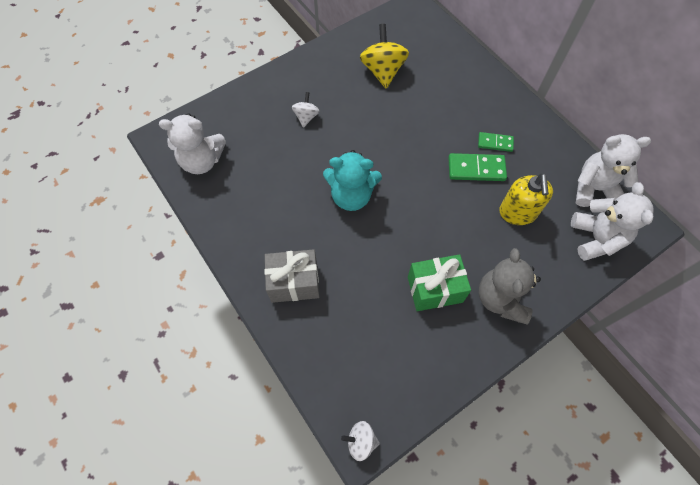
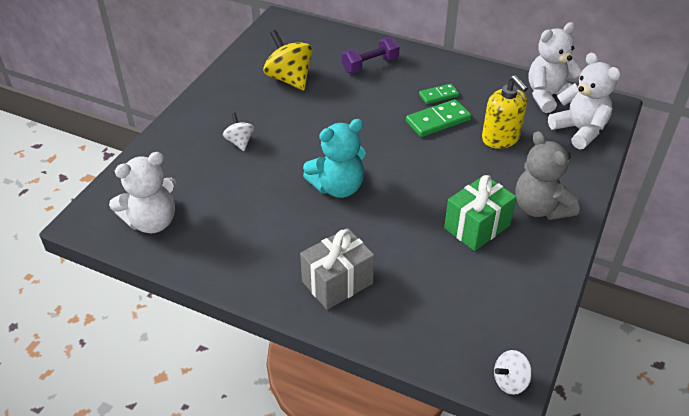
camera: 30 degrees left, 20 degrees down
(458, 85) = (370, 65): none -> purple dumbbell

